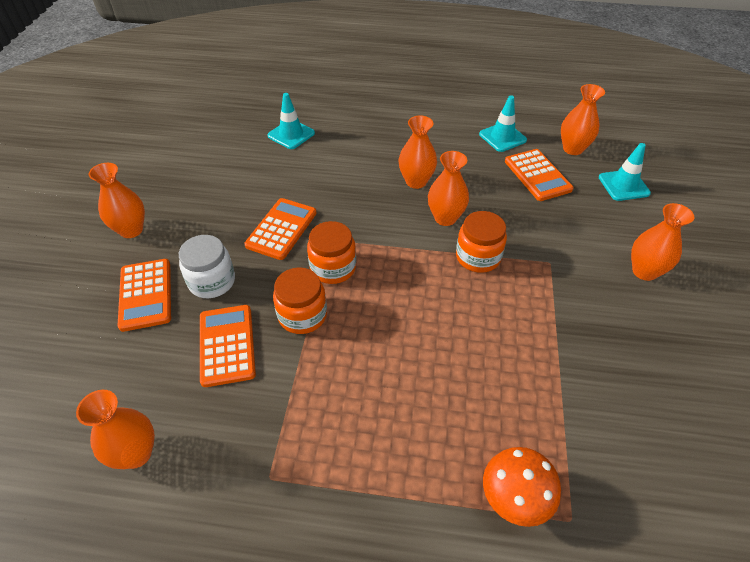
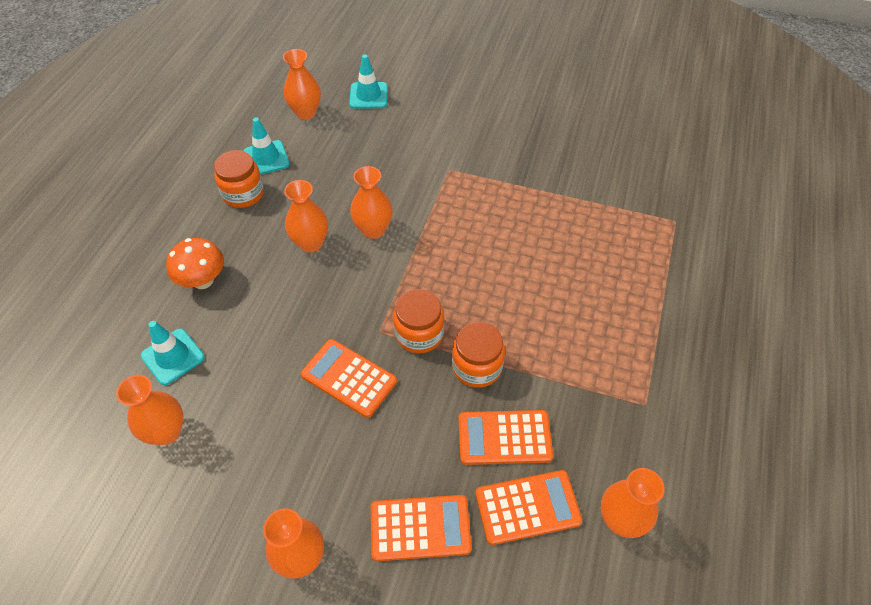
camera: 80 degrees left, 5 degrees up
(212, 281) = (414, 453): white jar -> none
(478, 257) = (431, 216): orange jar -> orange jar (243, 194)
(514, 498) = (660, 247): orange mushroom -> orange mushroom (203, 280)
(537, 175) = (335, 147): orange calculator -> orange calculator (527, 507)
(644, 271) = (471, 116): orange vase -> orange vase (167, 432)

